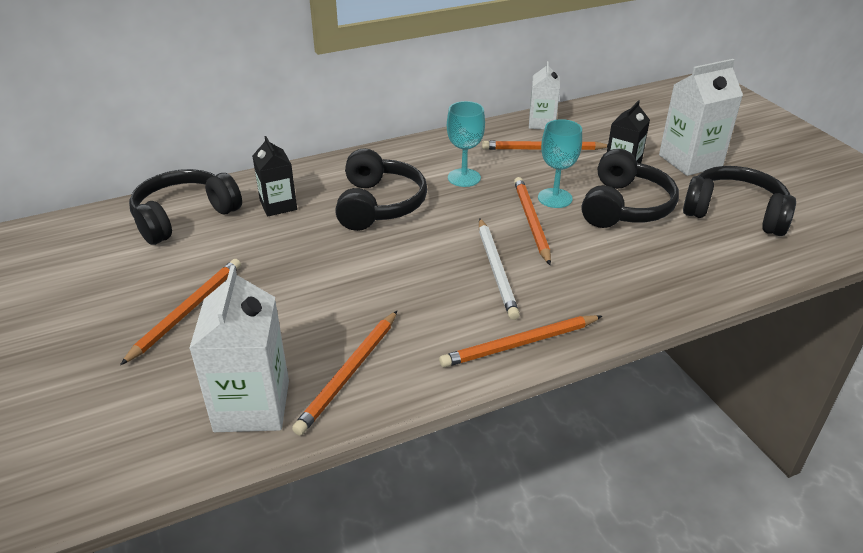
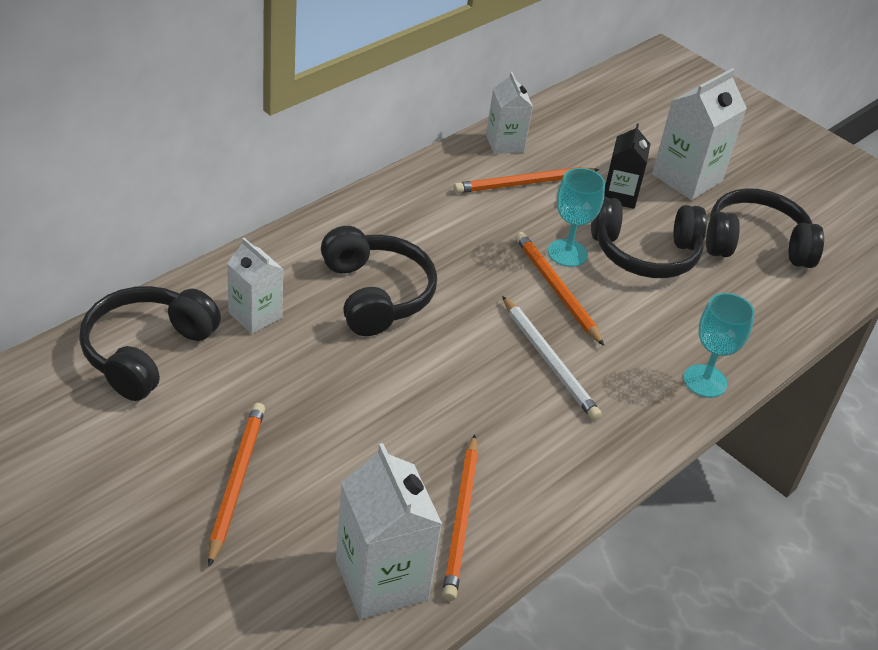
camera: 25 degrees left, 5 degrees up
(278, 205) = (255, 315): black carton -> white carton
(464, 178) = (454, 239): turquoise goblet -> turquoise goblet (705, 381)
(520, 344) = (614, 448): orange pencil -> none
(625, 207) = (645, 253): black headphones -> black headphones turned 90 degrees clockwise

